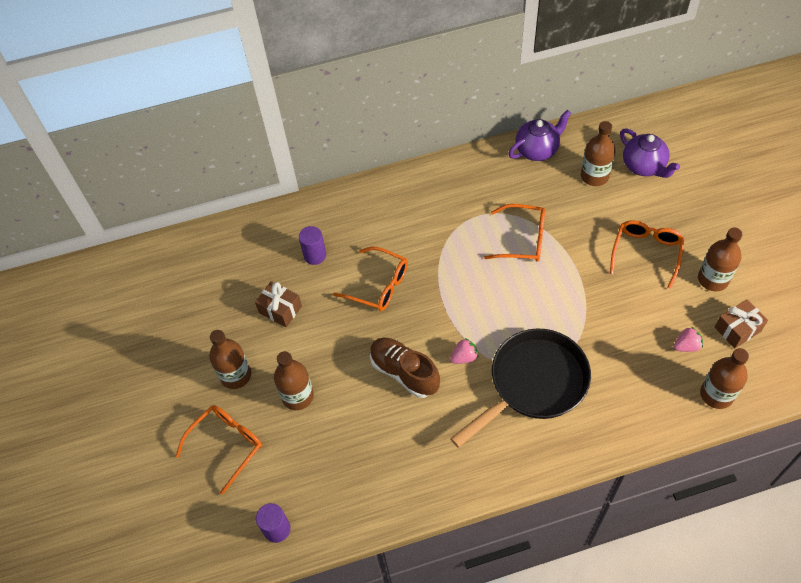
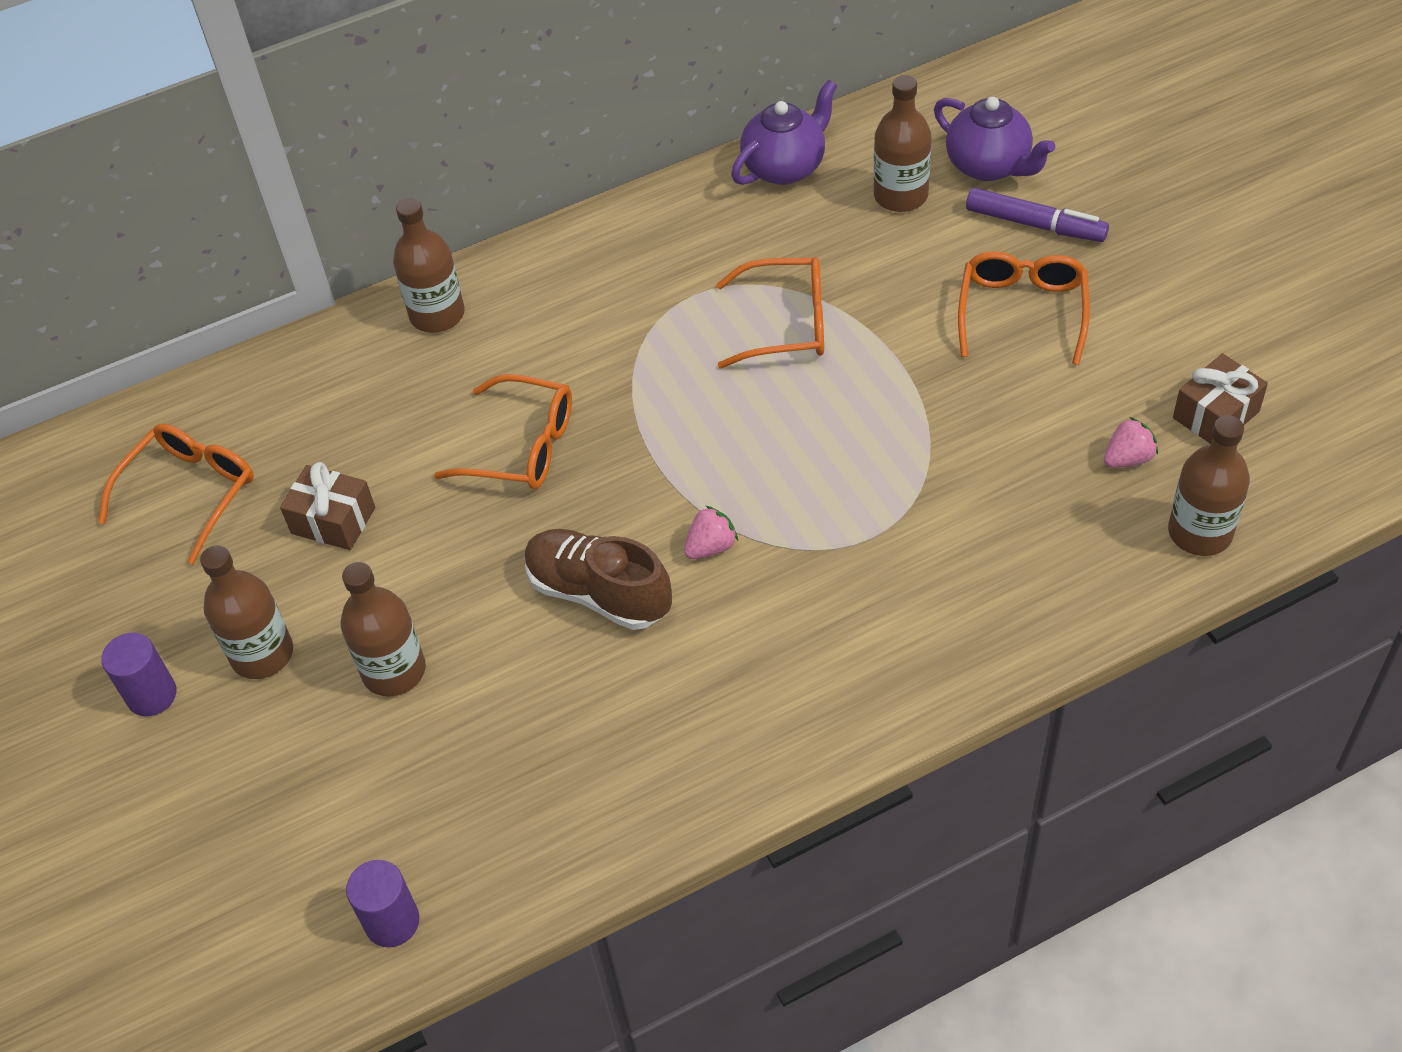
camera: 10 degrees left, 5 degrees down
(227, 445) = (265, 784): orange glasses -> orange glasses (190, 492)
(315, 255) = (386, 413): purple cylinder -> purple cylinder (152, 695)
(533, 383) = (853, 571): black pan -> none
(662, 204) = (1035, 225): none -> purple marker
(713, 279) = (1153, 337): brown bottle -> brown bottle (437, 314)

